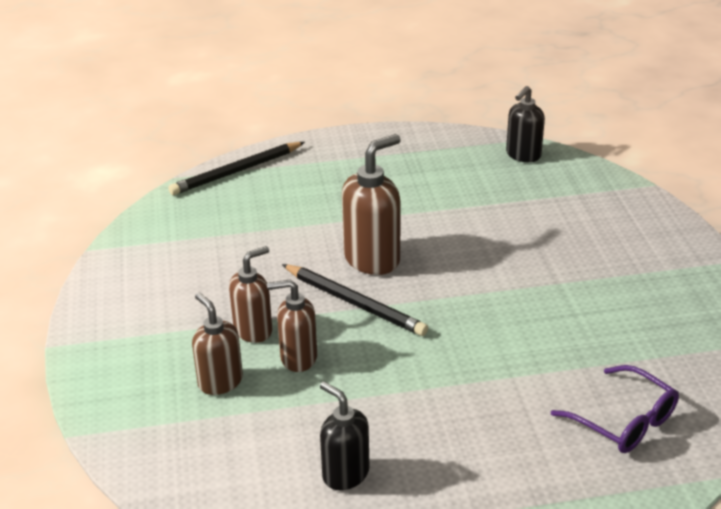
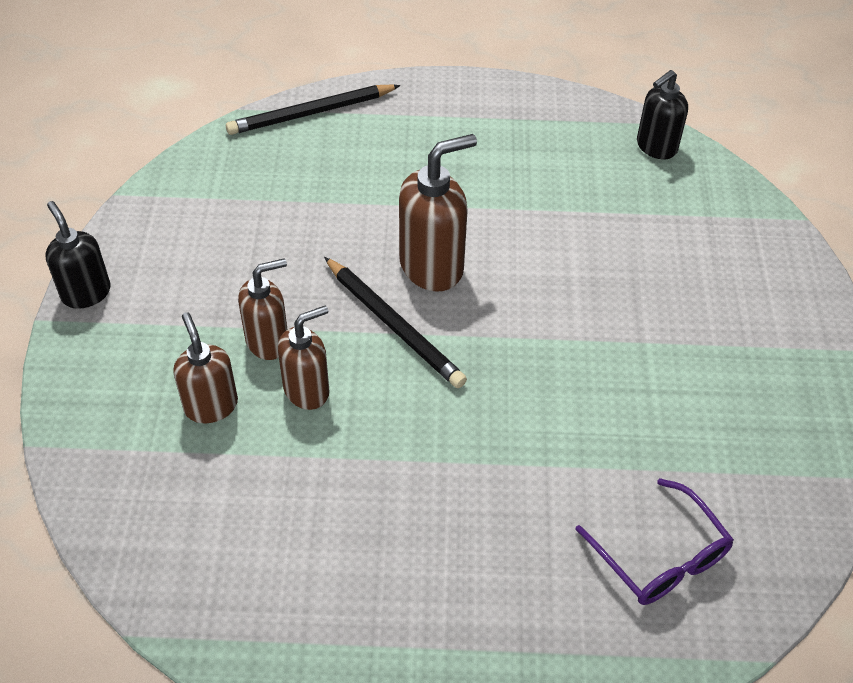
camera: 10 degrees right, 15 degrees up
(298, 358) = (307, 390): brown soap dispenser -> brown soap dispenser turned 135 degrees clockwise
(345, 474) = (314, 561): black soap dispenser -> black soap dispenser (86, 293)

